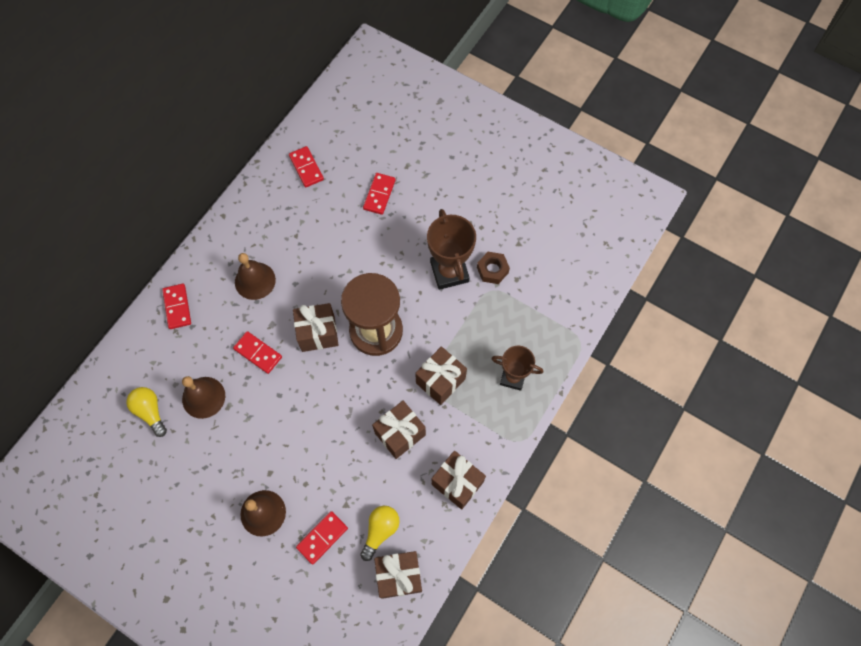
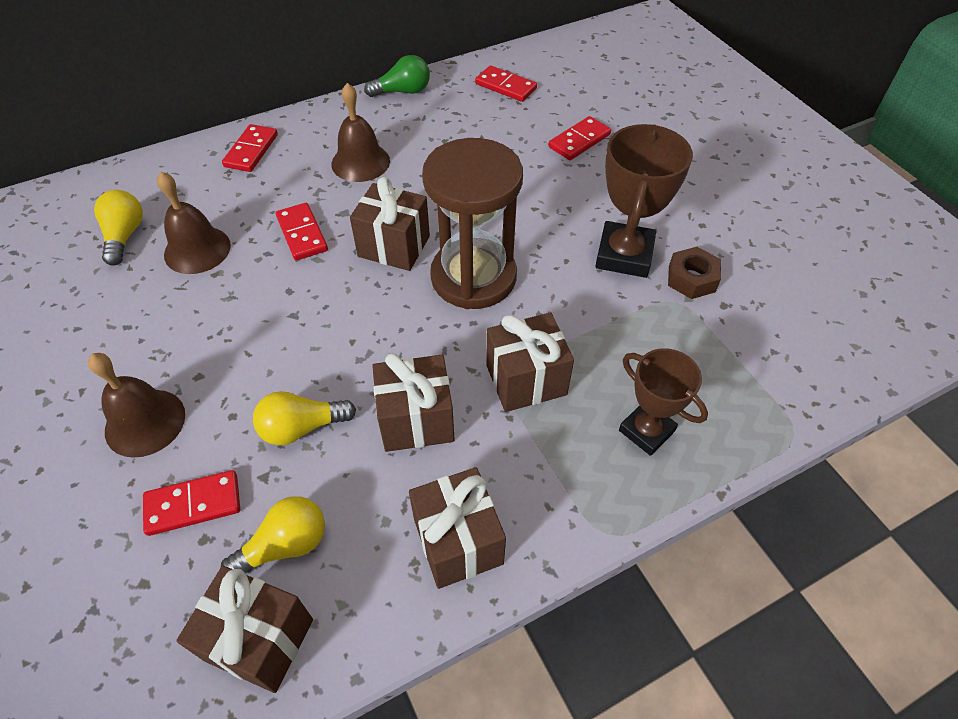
camera: 30 degrees right, 15 degrees down
(241, 206) = (403, 91): none -> green light bulb
(306, 168) = (505, 86): red domino -> red domino turned 60 degrees counterclockwise
(345, 470) = (301, 427): none -> yellow light bulb

